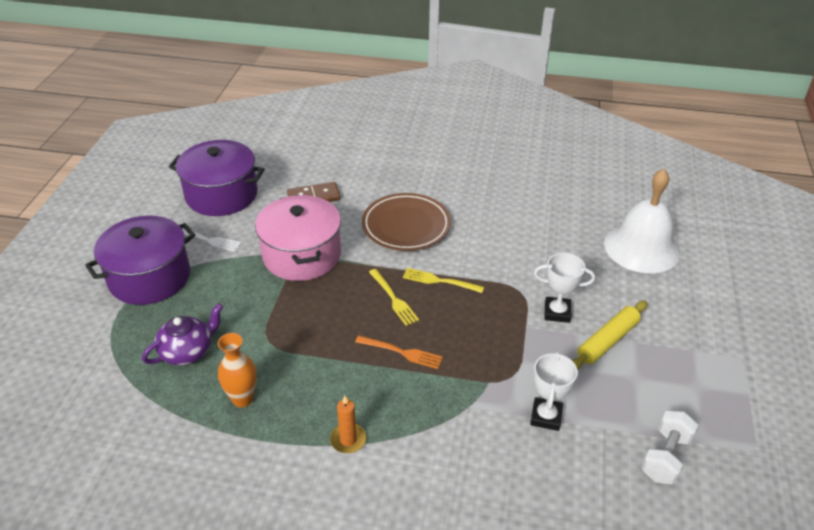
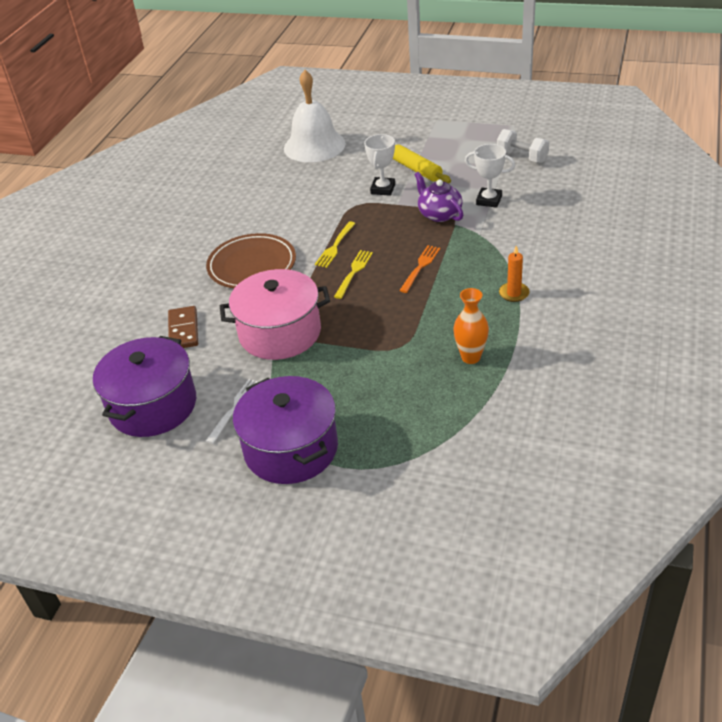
camera: 80 degrees left, 0 degrees up
(188, 351) = (409, 401): purple teapot -> purple teapot (439, 214)
(393, 298) = (354, 272): yellow fork -> yellow fork turned 45 degrees counterclockwise

